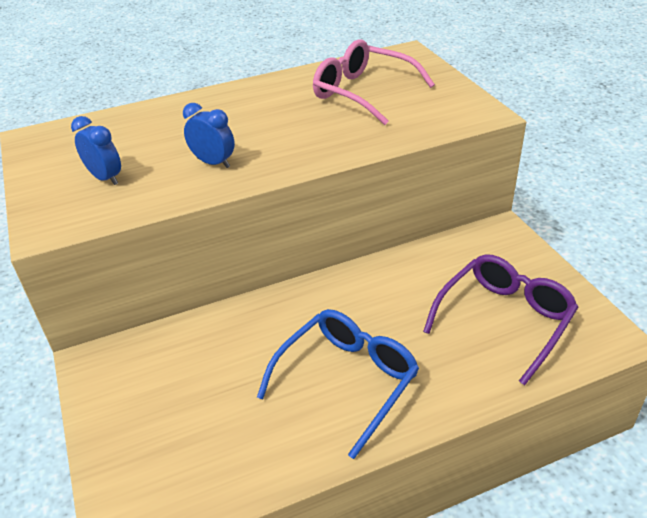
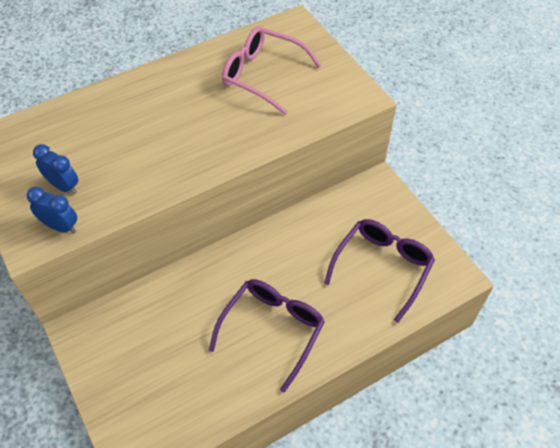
camera: 10 degrees left, 15 degrees up
(213, 163) = (150, 164): blue clock -> blue clock (61, 226)
(347, 380) = (272, 329): blue glasses -> purple glasses

